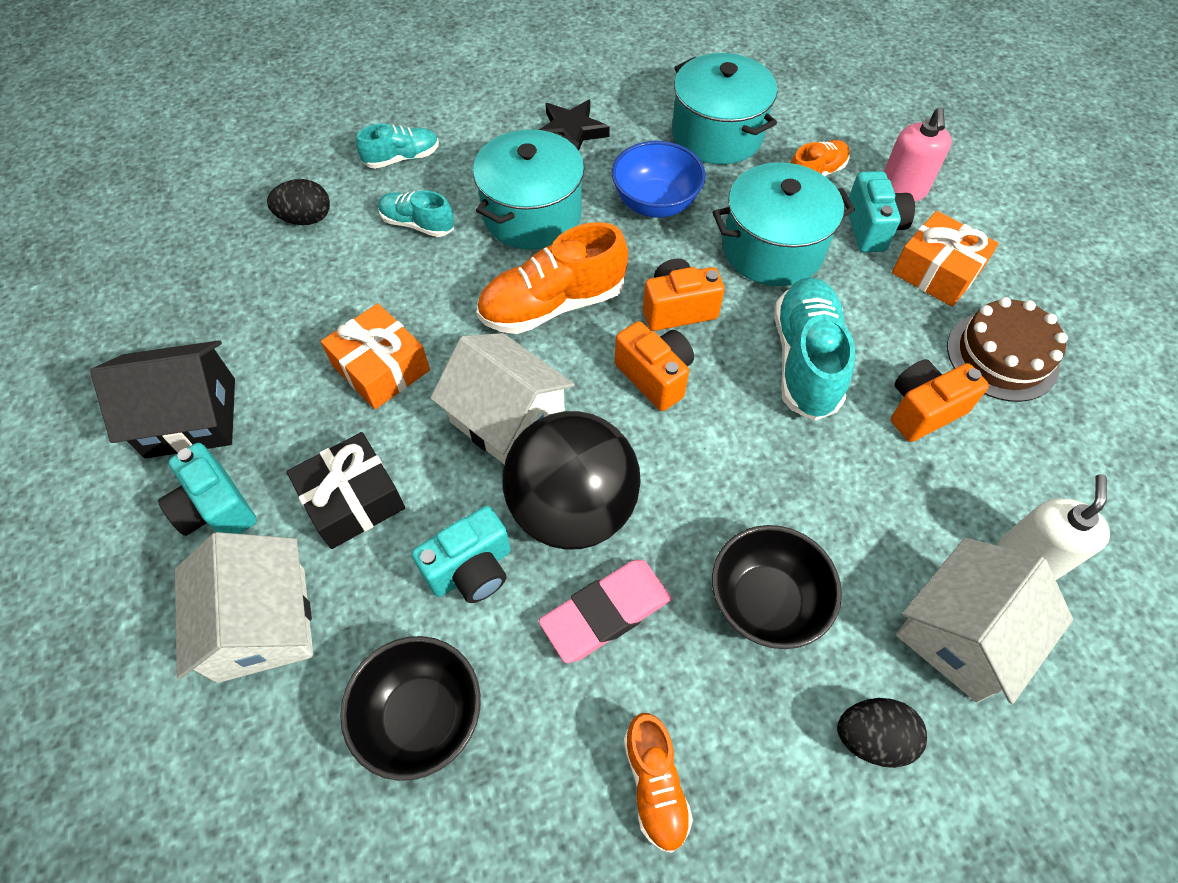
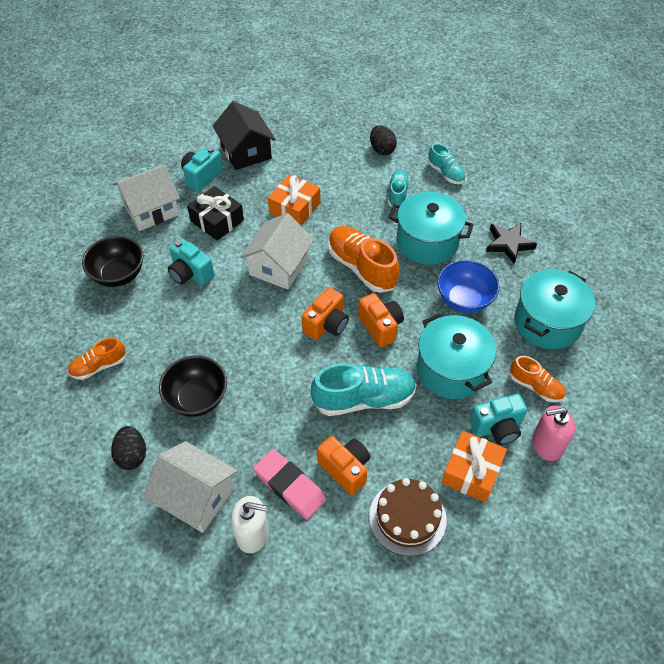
camera: 75 degrees right, 5 degrees down
(572, 509) = (232, 305): black ball -> none
(606, 612) = (178, 331): pink eraser -> pink eraser (290, 486)

